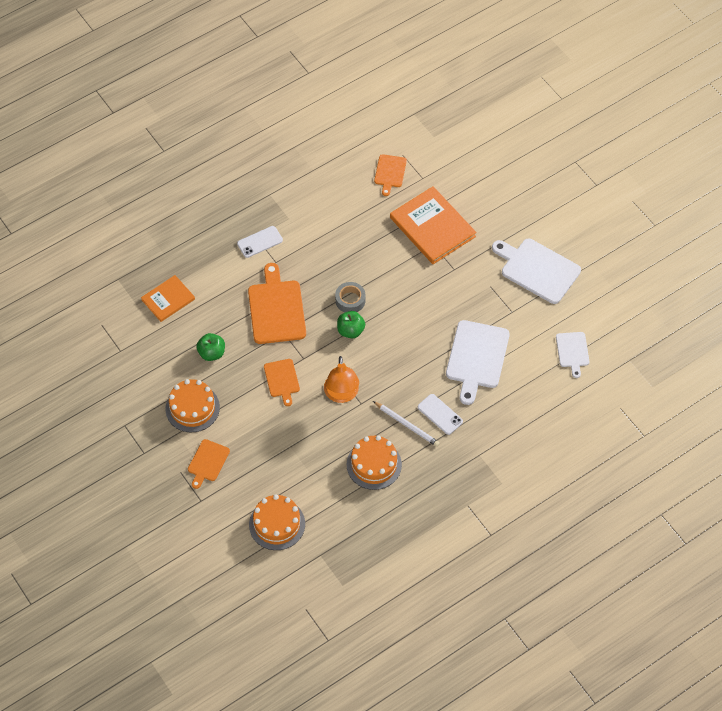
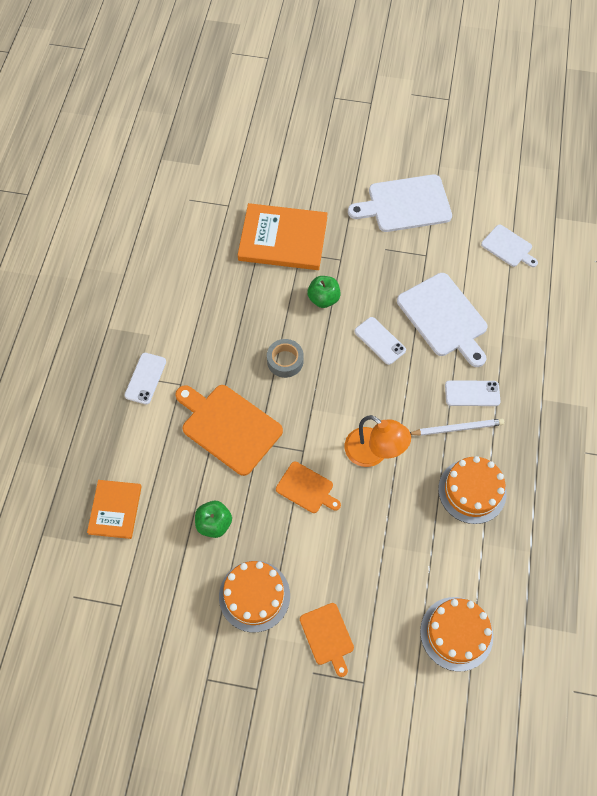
camera: 45 degrees left, 5 degrees up
(350, 331) = (316, 388): green apple -> green apple (323, 299)
(390, 173) = (195, 223): orange cutting board -> none
(420, 337) = (380, 341): none -> white phone

